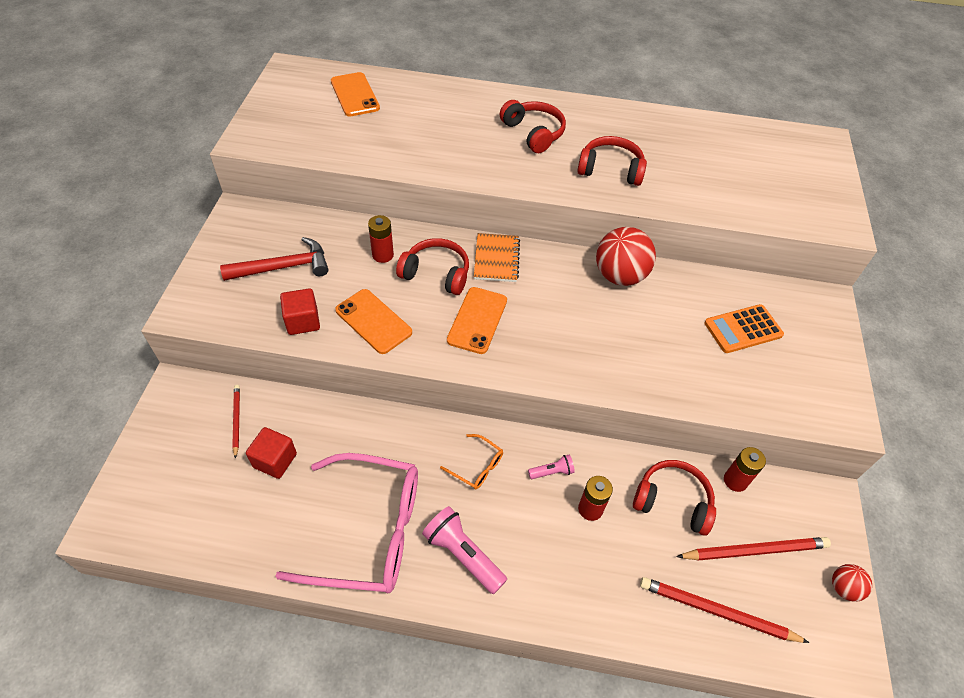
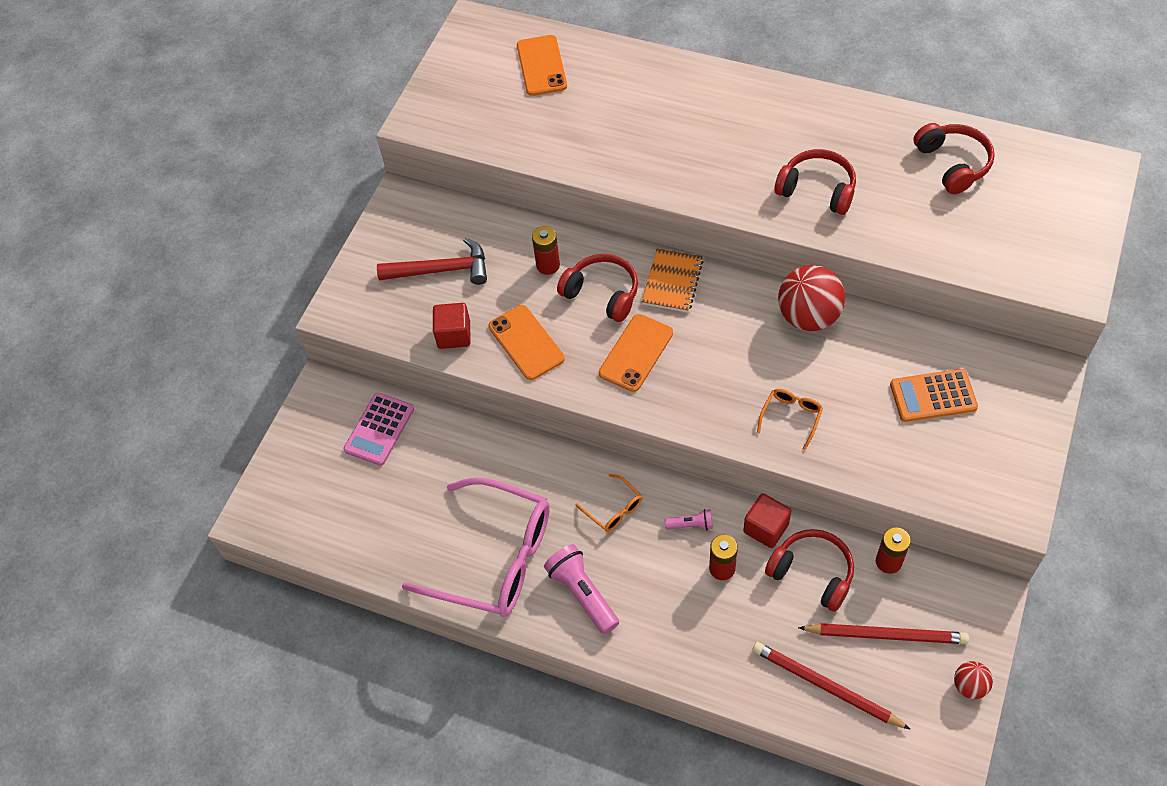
camera: 20 degrees right, 5 degrees up
(236, 420) = (379, 429): red pencil -> pink calculator
(275, 460) = (413, 475): red cube -> red cube (766, 528)
(533, 133) = (738, 133): red headphones -> red headphones (953, 164)
(629, 360) = (791, 417): none -> orange glasses

